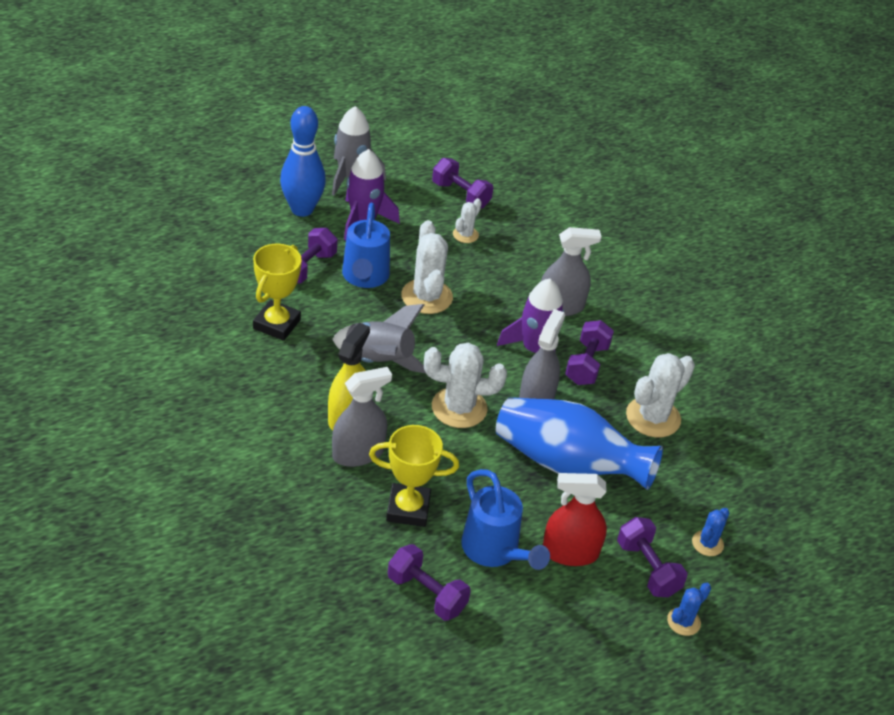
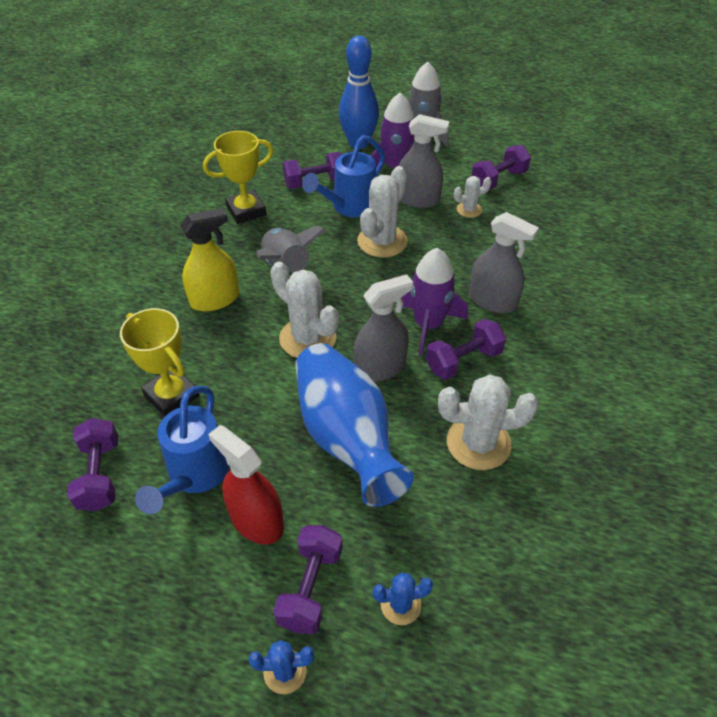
camera: 45 degrees right, 5 degrees up
(358, 453) = (189, 331): grey spray bottle -> grey spray bottle (417, 199)
(461, 195) = (498, 180): purple dumbbell -> purple dumbbell turned 60 degrees clockwise

